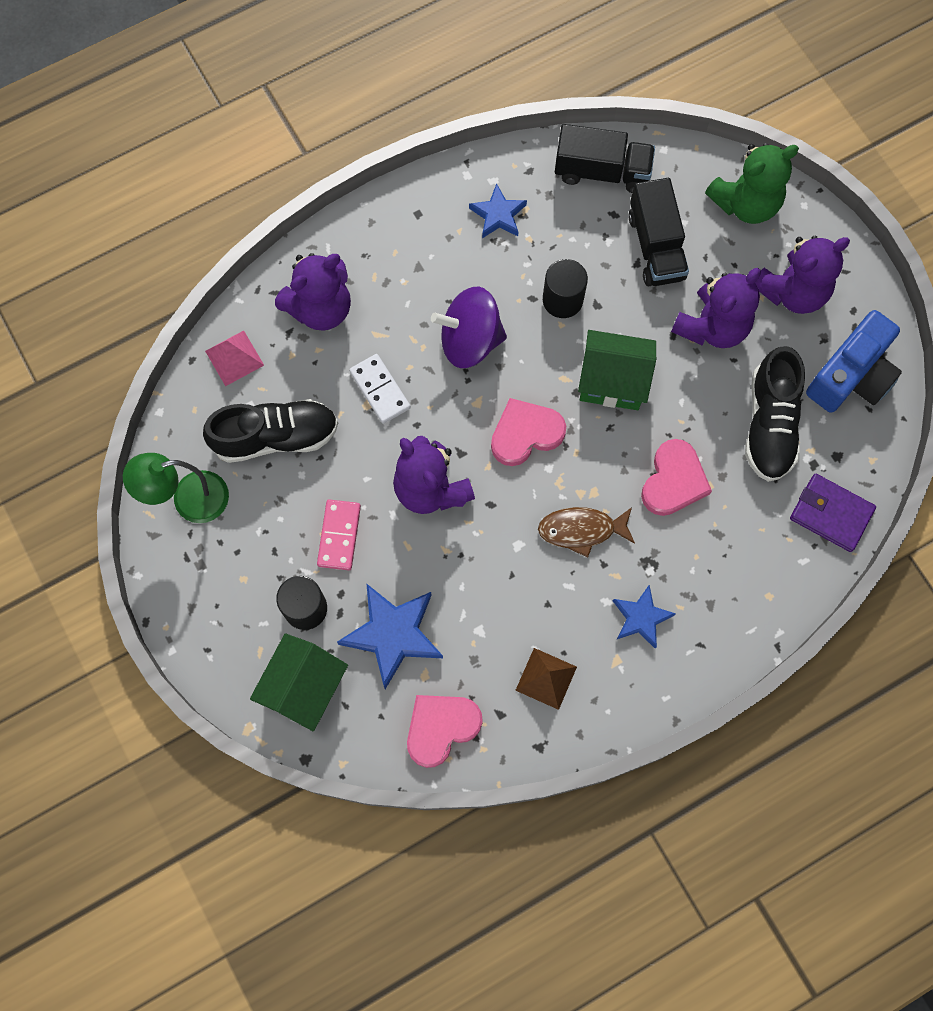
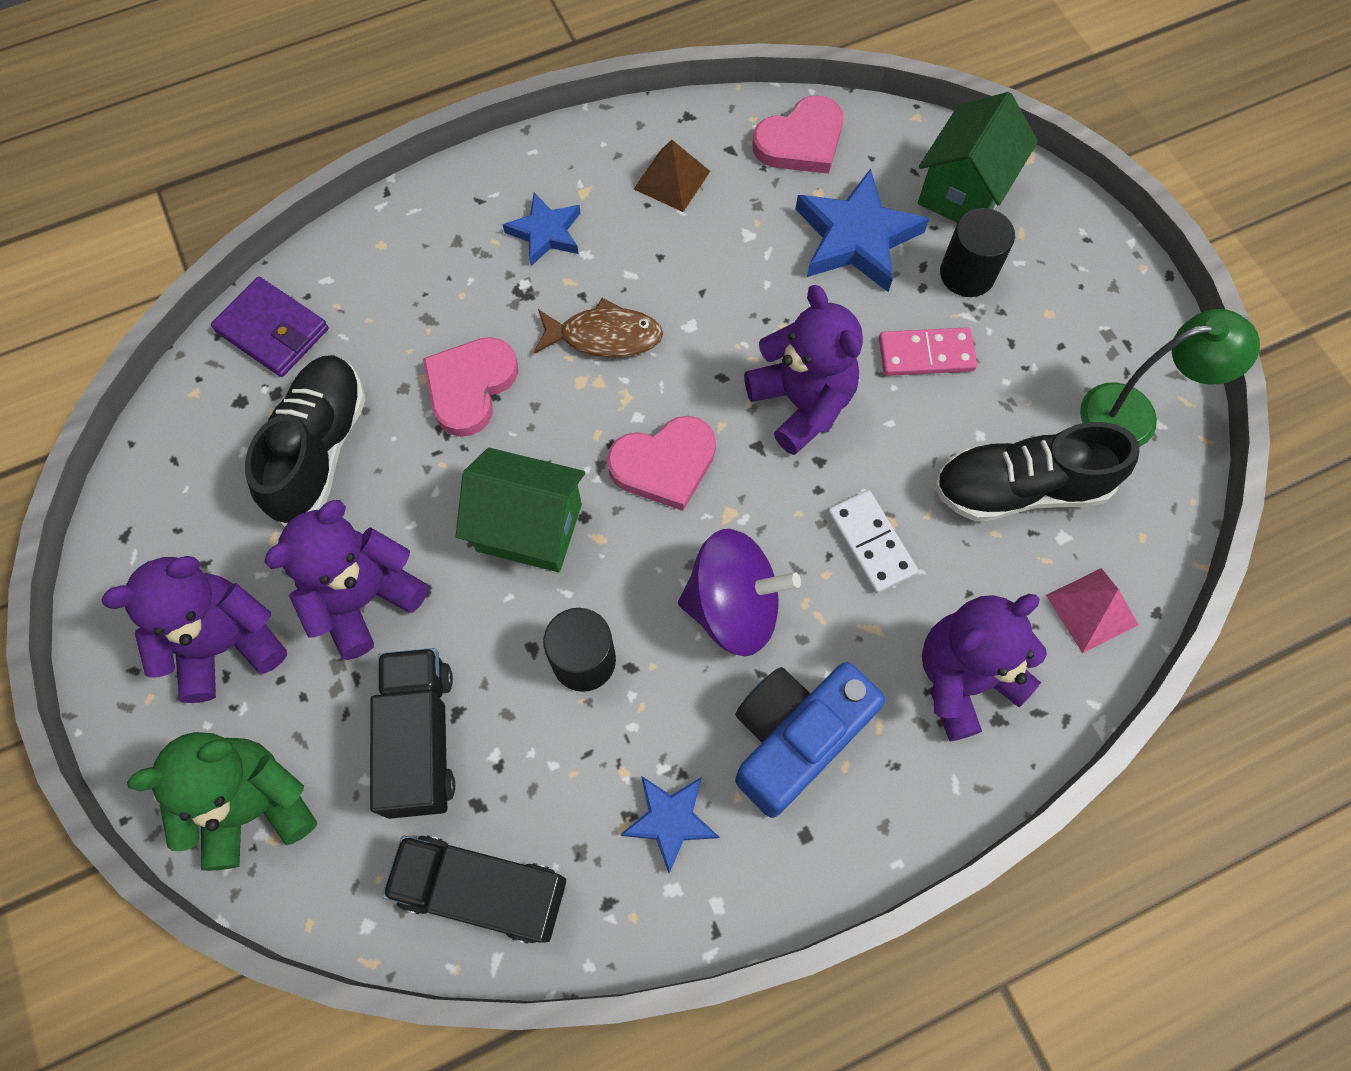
camera: 175 degrees left, 5 degrees down
(339, 535) = (926, 354): pink domino -> pink domino turned 75 degrees clockwise
(851, 376) = (182, 507): blue camera -> blue camera (795, 738)

